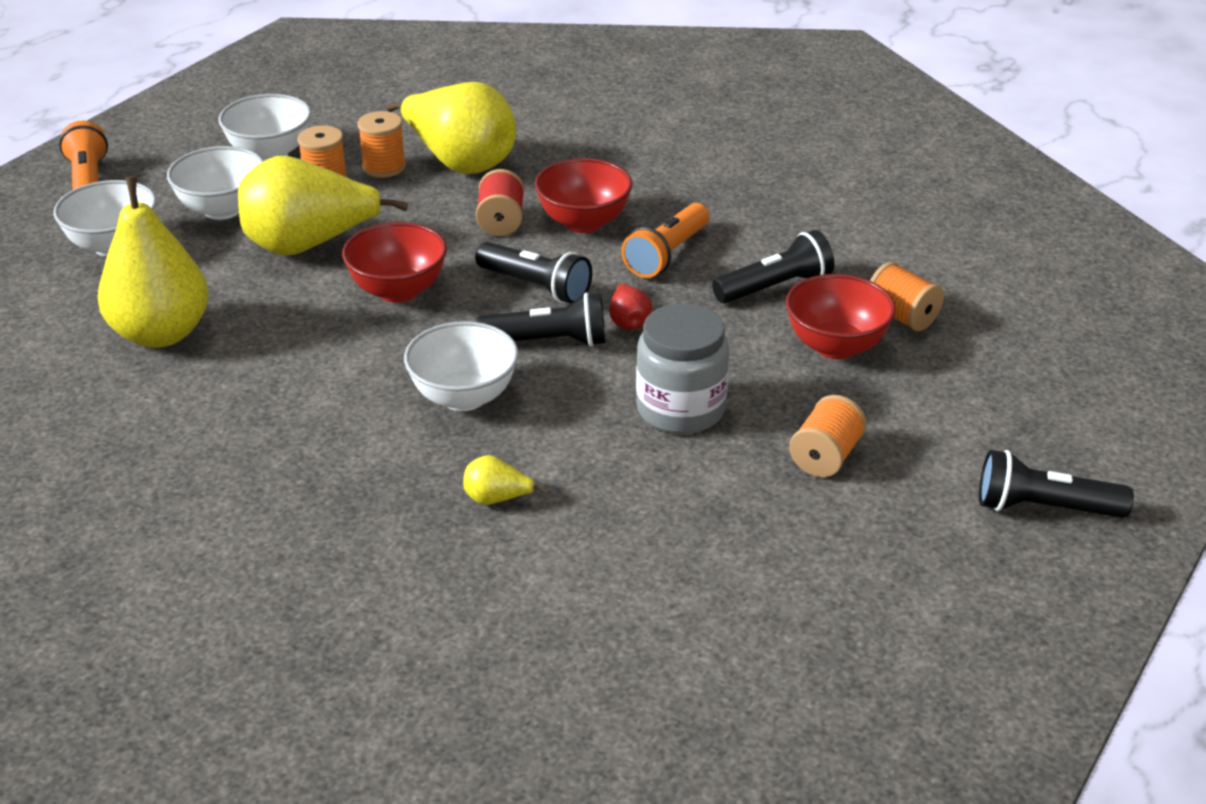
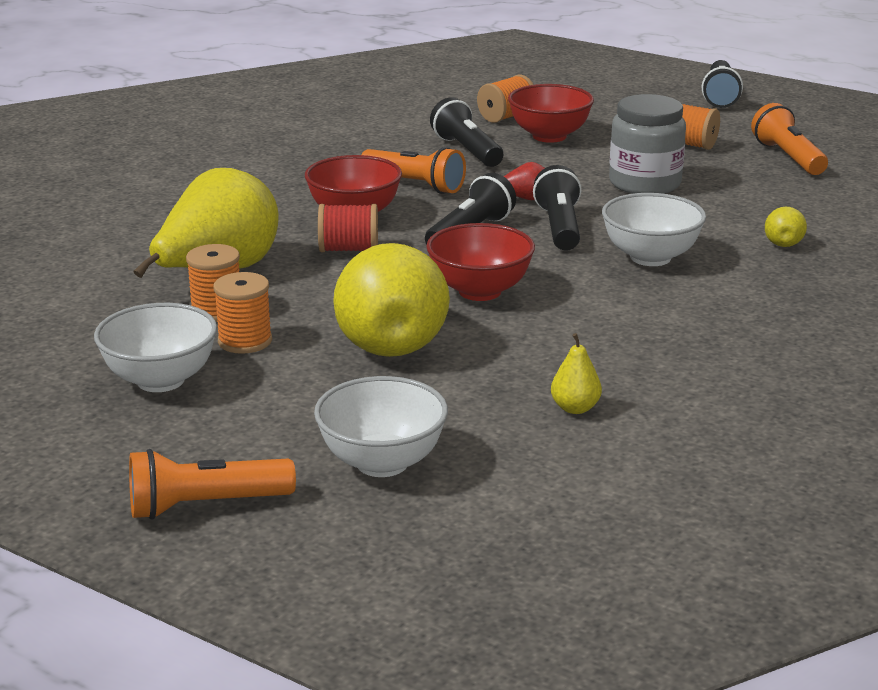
camera: 90 degrees left, 10 degrees down
(161, 334) = (575, 408): yellow pear -> yellow pear, size x0.41
(222, 209) = (300, 398): white bowl -> none
(787, 543) = (787, 157): none -> orange flashlight

